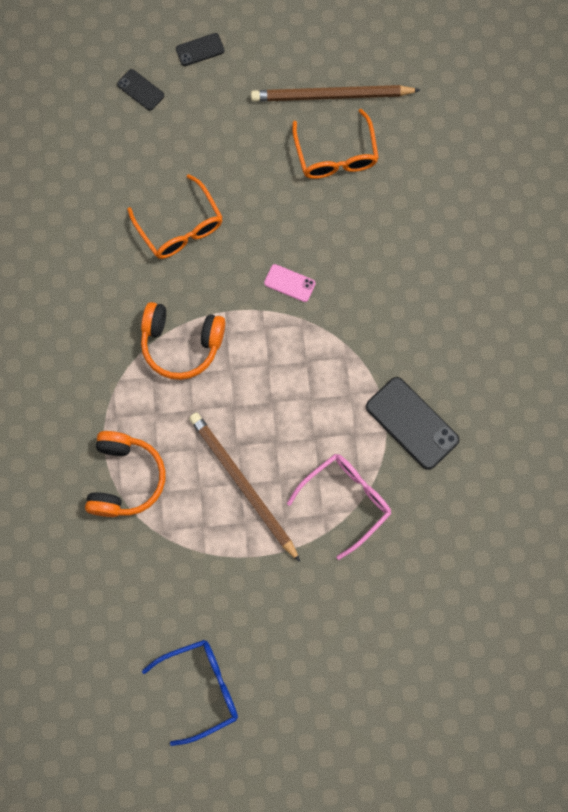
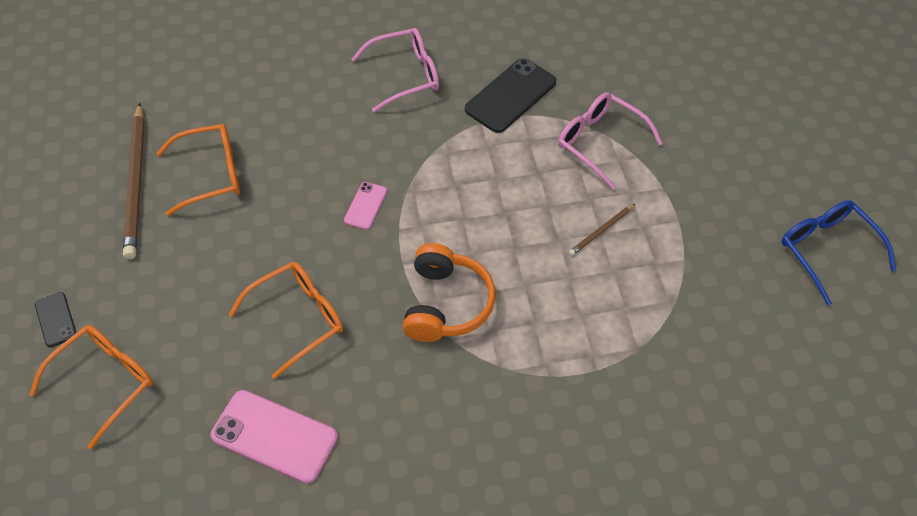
camera: 95 degrees left, 20 degrees down
(80, 211) = (274, 436): none -> pink phone
(125, 478) = (617, 346): orange headphones -> none
(140, 90) = (104, 382): black phone -> orange glasses
(243, 484) = (601, 231): brown pencil -> brown pencil, size x0.46
(445, 325) = (405, 75): none -> pink glasses

